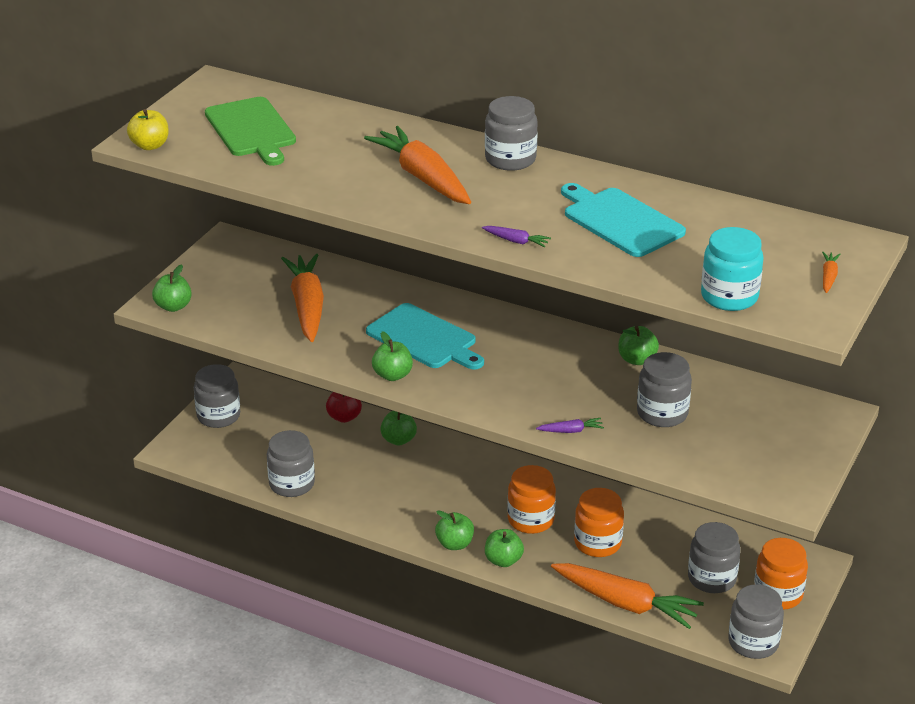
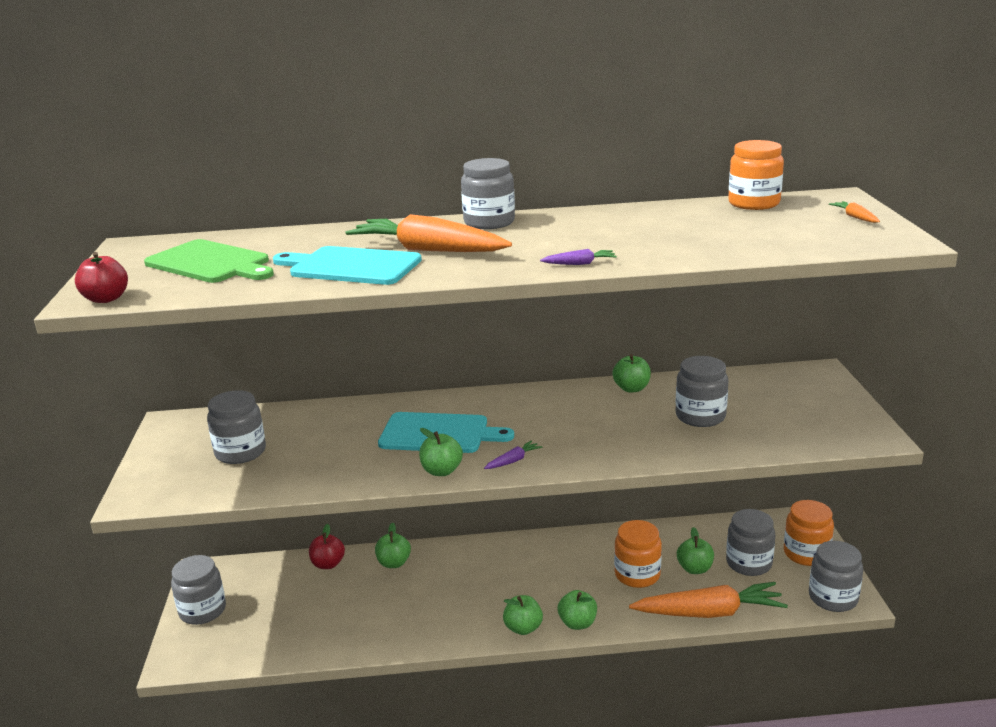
camera: 30 degrees left, 10 degrees down
(150, 145) = (106, 299): yellow apple -> red apple
(173, 306) = (157, 492): green apple -> green apple (694, 569)
(292, 484) = (325, 641): grey jar -> grey jar (240, 452)
(307, 306) = (301, 447): orange carrot -> none
(531, 520) = (566, 580): orange jar -> orange jar (753, 203)
(570, 431) = (647, 455): purple carrot -> purple carrot (513, 461)
(620, 221) = (643, 231): turquoise cutting board -> turquoise cutting board (351, 266)
(729, 297) = (811, 246): turquoise jar -> none

